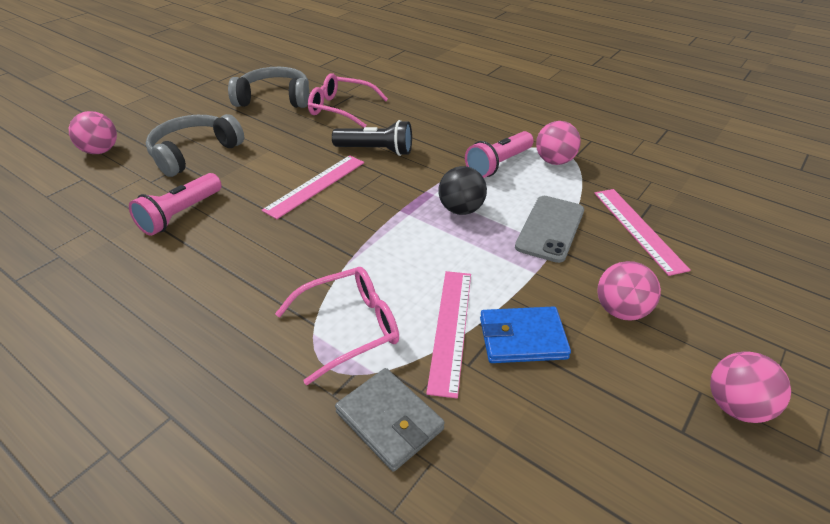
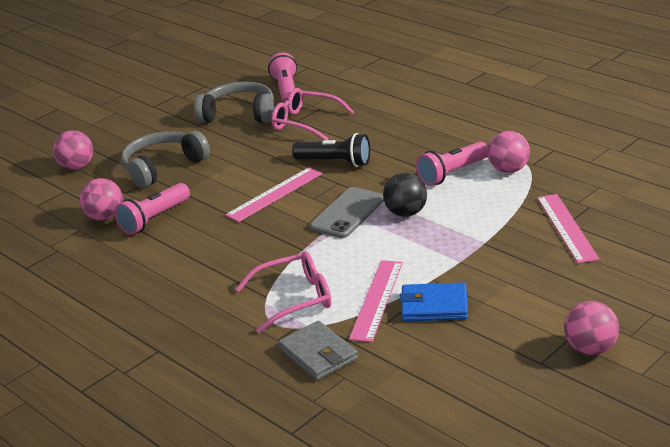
camera: 10 degrees right, 10 degrees down
(319, 76) = (286, 90): none -> pink flashlight
(550, 228) = (484, 227): grey phone -> grey phone (347, 213)
(621, 310) = (524, 288): pink ball -> pink ball (105, 217)

